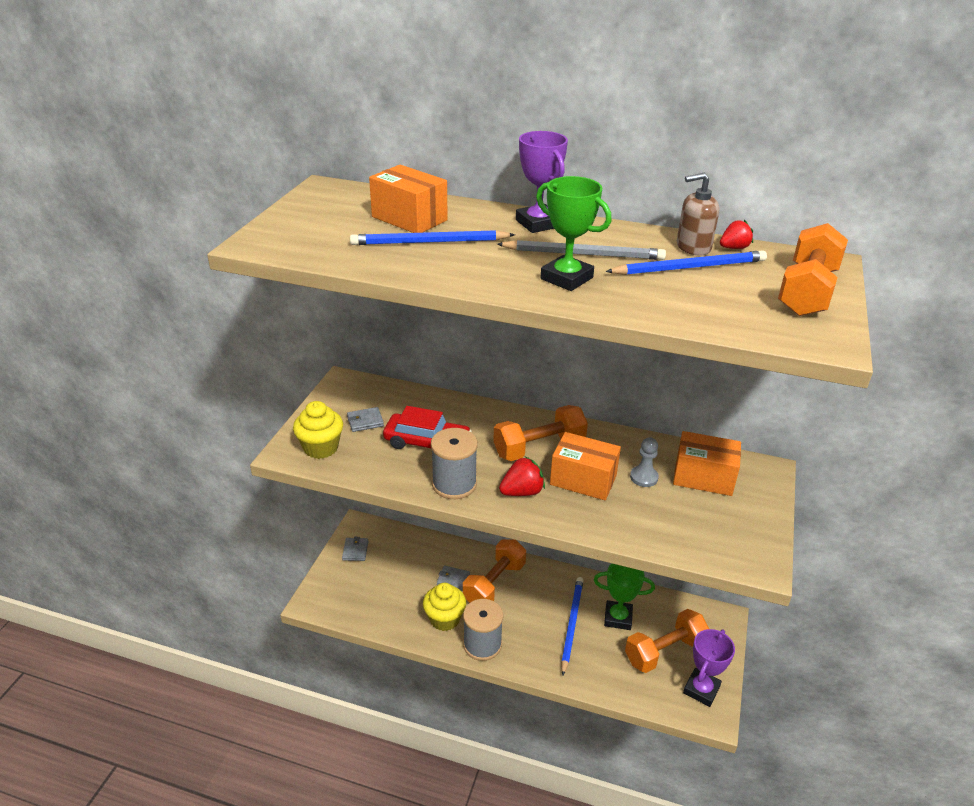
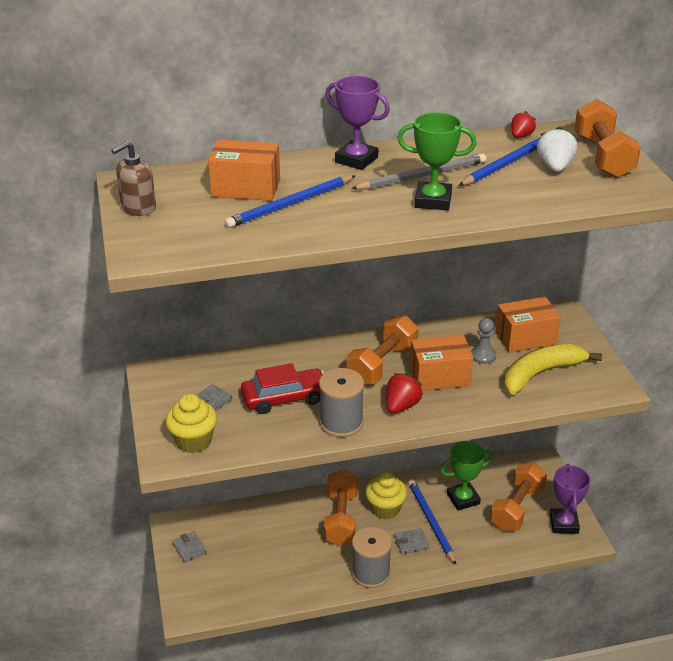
camera: 30 degrees left, 0 degrees up
(444, 619) = (321, 568): yellow cupcake -> yellow cupcake (385, 509)
(453, 580) = (302, 532): grey wallet -> grey wallet (411, 543)
(689, 518) = (541, 374): none -> yellow banana
(693, 247) = (492, 144): brown soap dispenser -> brown soap dispenser (138, 208)
(737, 286) = (554, 167): none -> white strawberry

